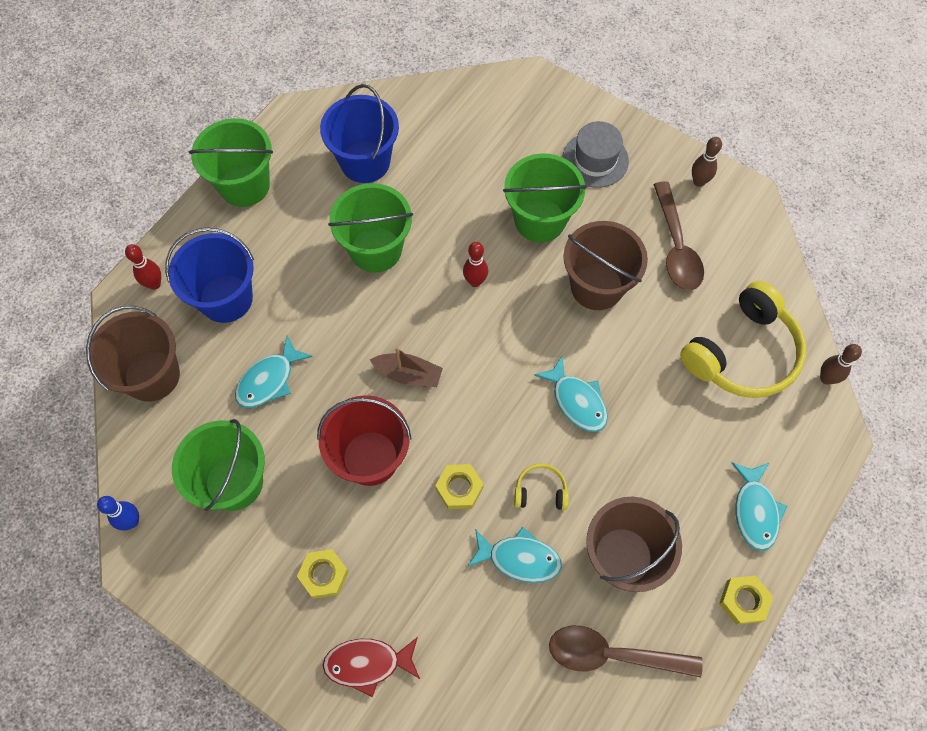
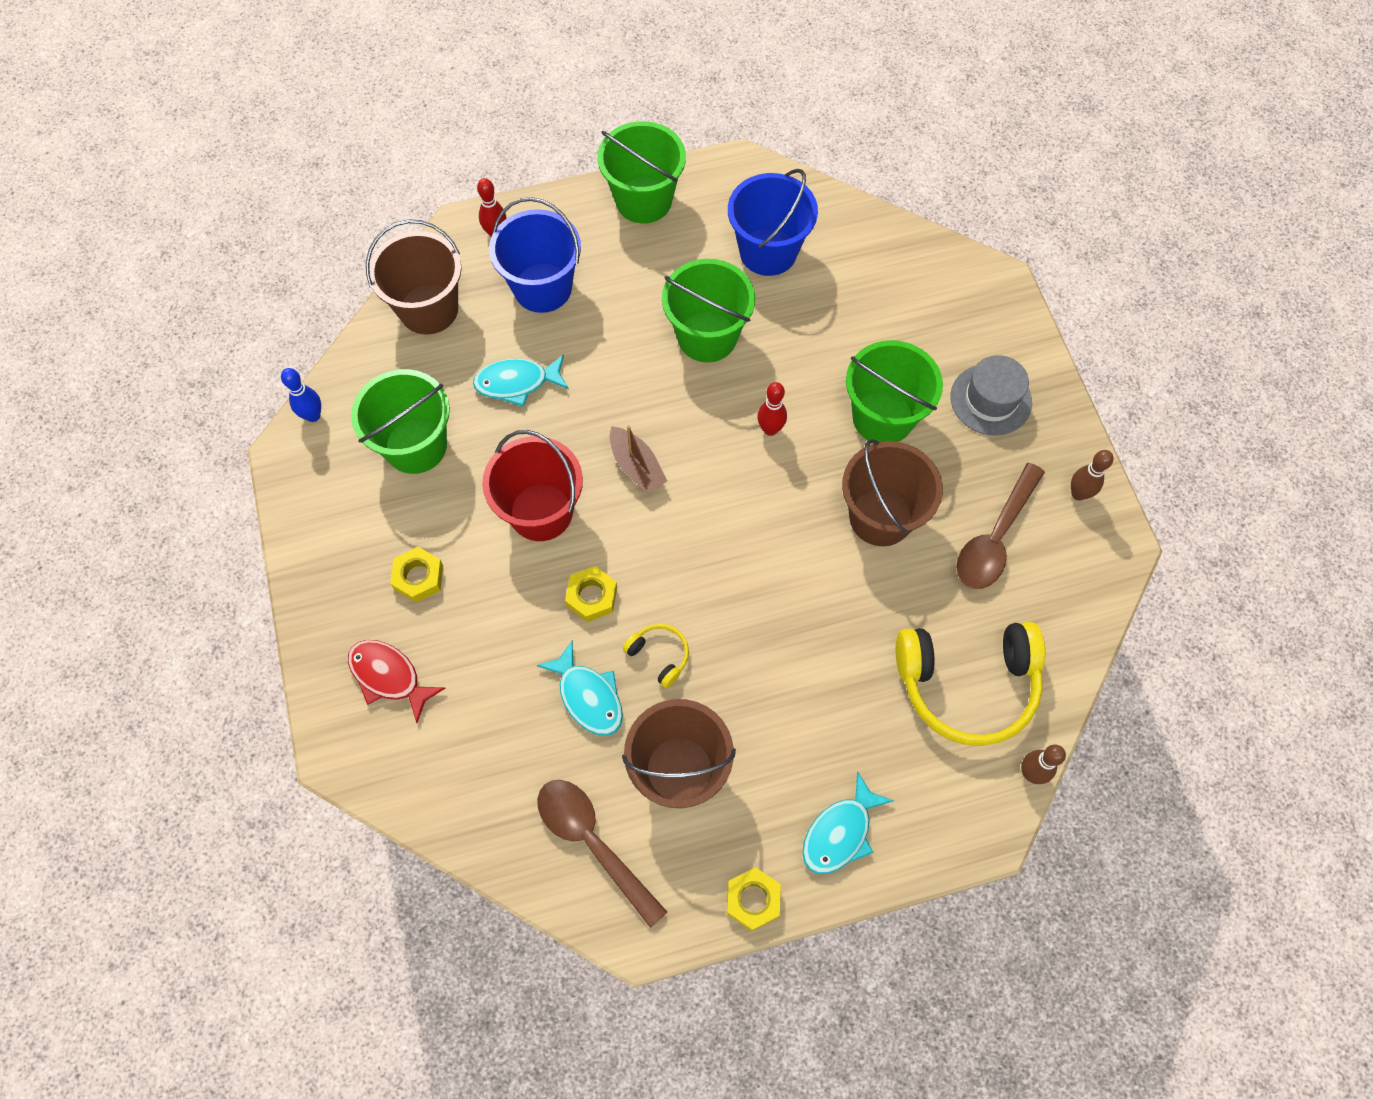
camera: 40 degrees right, 0 degrees up
(576, 401) = (765, 604): turquoise fish -> none

